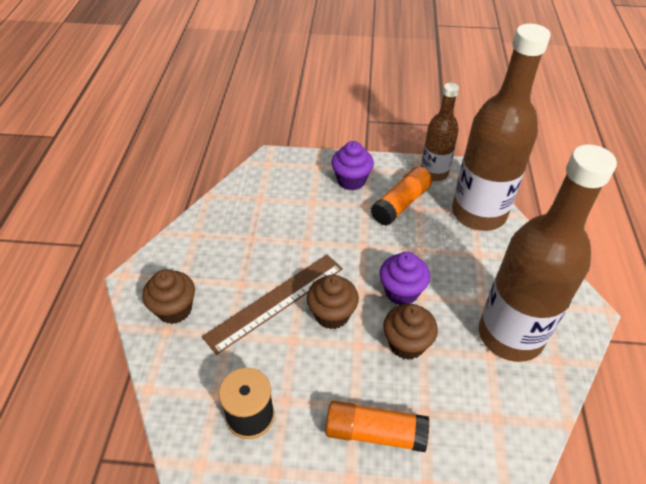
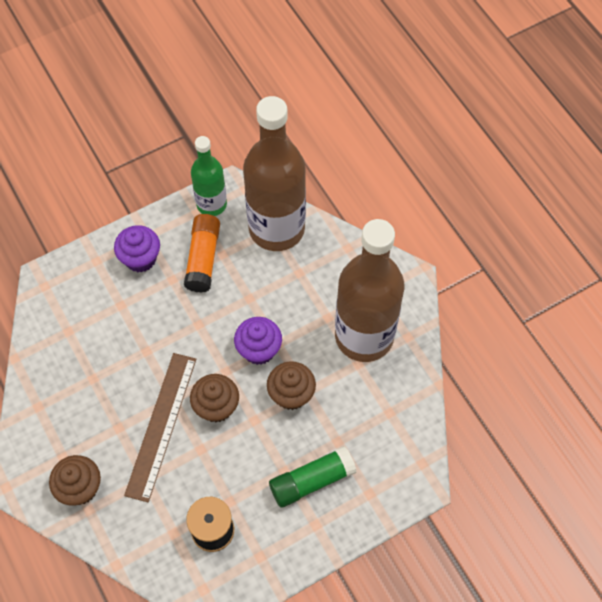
camera: 35 degrees left, 15 degrees up
(375, 433) = (312, 481): orange glue stick -> green glue stick
(434, 173) = (211, 204): brown bottle -> green bottle

